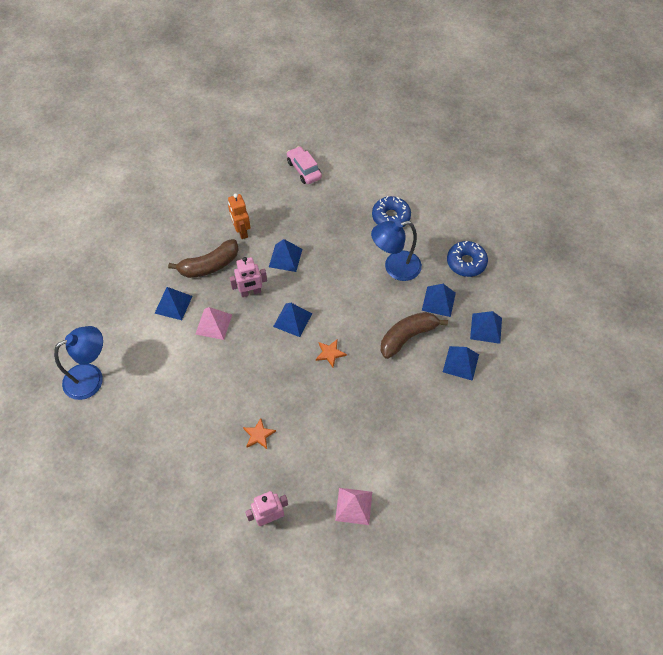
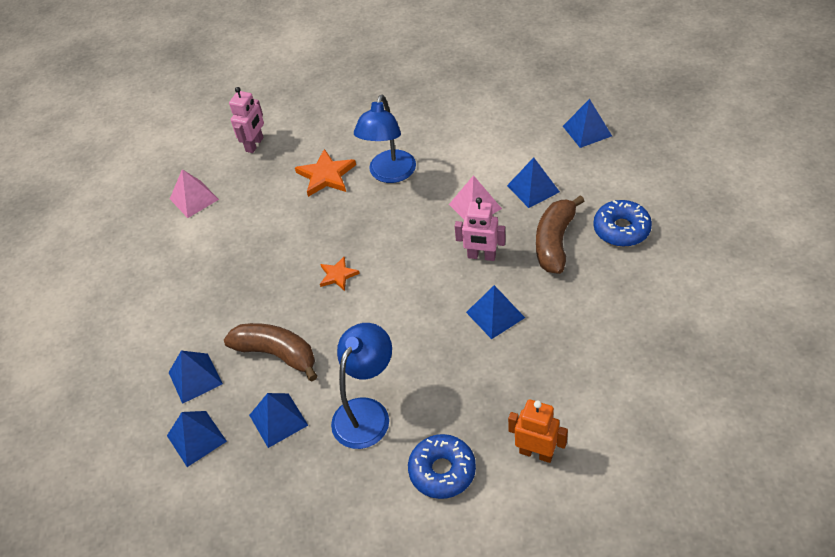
camera: 140 degrees right, 10 degrees down
(91, 377) = (510, 99): blue lamp -> blue lamp (389, 174)
(241, 231) = (577, 298): orange robot -> orange robot (536, 453)
(250, 292) = (481, 256): pink robot -> pink robot turned 105 degrees counterclockwise
(259, 435) = (326, 175): orange star -> orange star, size x1.63
(292, 320) = (409, 270): blue pyramid -> blue pyramid (587, 131)
(304, 170) = (622, 430): pink car -> none
(407, 337) = (276, 354): brown banana -> brown banana turned 75 degrees counterclockwise
(466, 262) = (289, 498): blue donut -> blue donut (621, 229)

